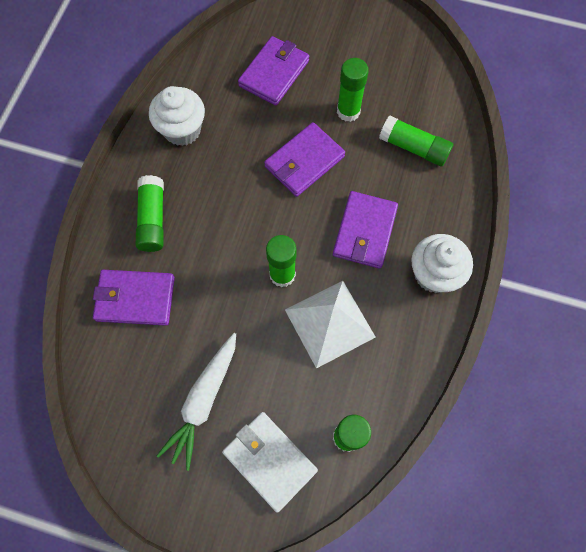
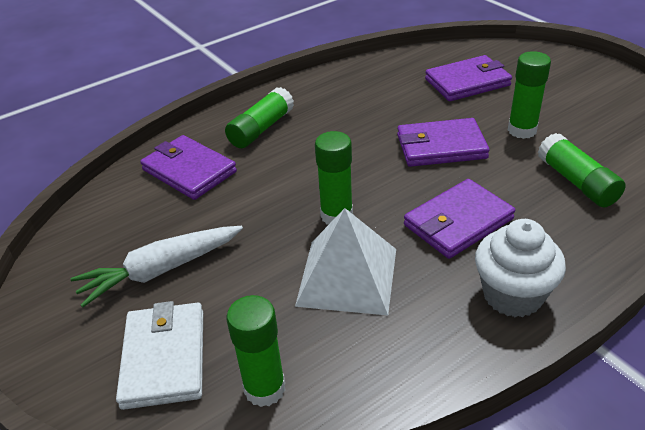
camera: 40 degrees right, 30 degrees down
(182, 130) = (346, 87): white cupcake -> none

